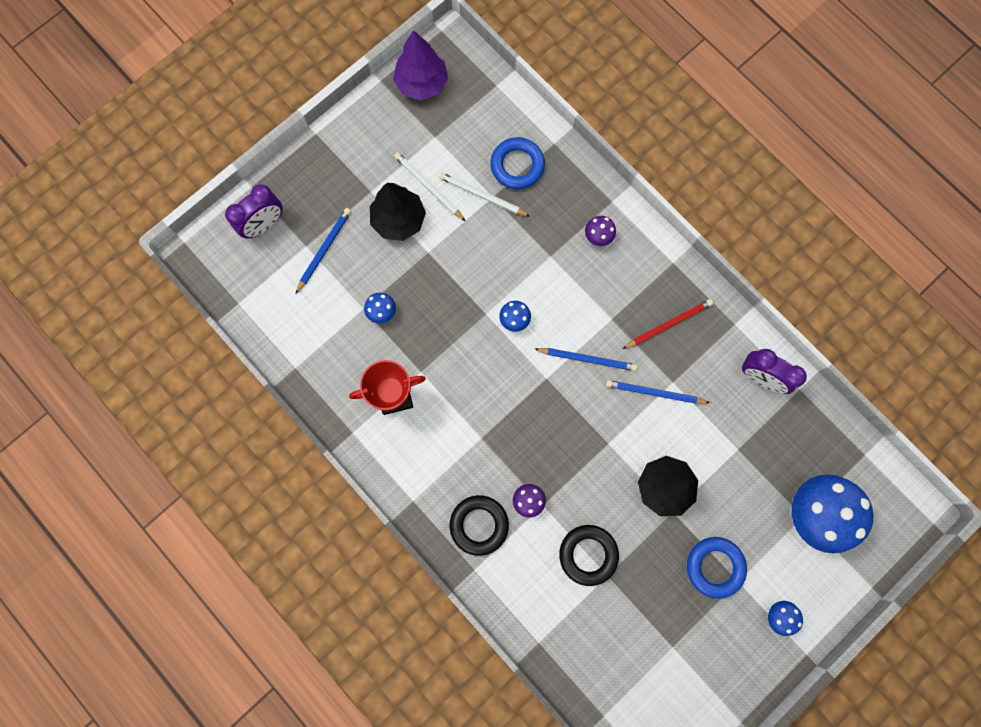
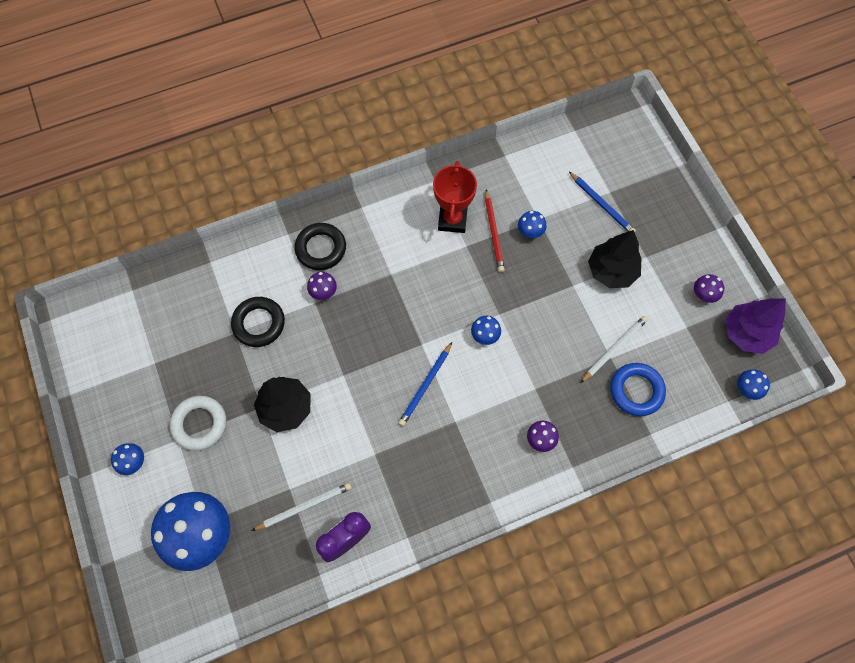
camera: 110 degrees right, 10 degrees down
(264, 224) = (639, 166): purple clock -> none
(395, 129) = (703, 295): none -> purple mushroom
(429, 187) = (636, 305): white pencil -> white pencil (304, 506)
(478, 72) = (746, 389): none -> blue mushroom
(654, 393) = (371, 433): blue pencil -> none
(668, 324) = (431, 472): red pencil -> red pencil (494, 232)
(714, 567) = (199, 424): blue ring -> white ring

